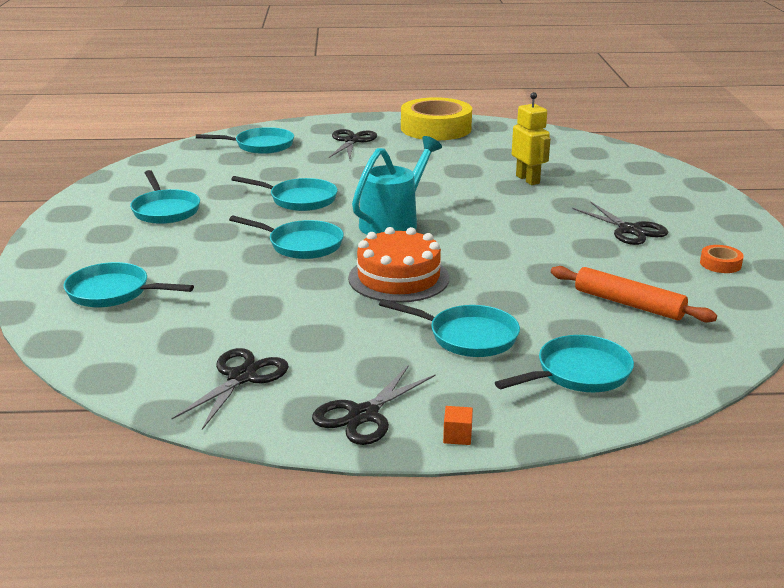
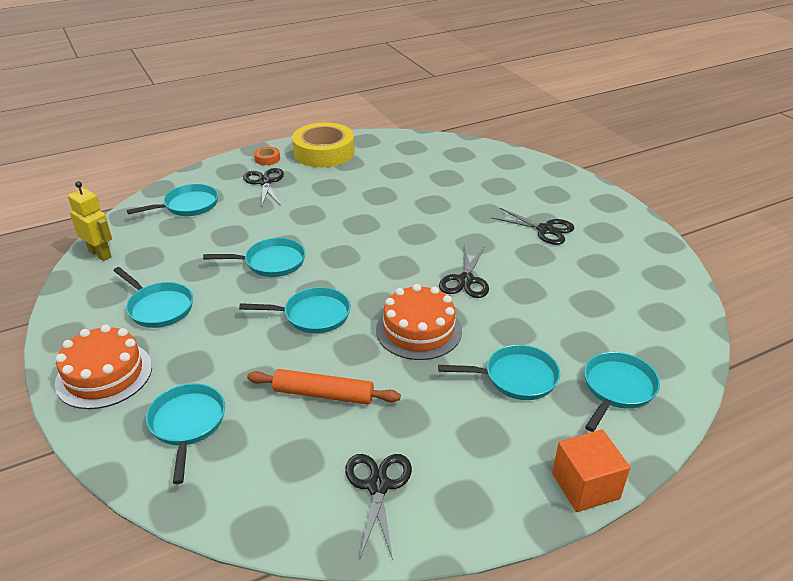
camera: 25 degrees left, 10 degrees up
(77, 244) = (104, 374): none -> orange cake
(113, 292) = (187, 424): turquoise pan -> turquoise pan turned 90 degrees clockwise
(363, 415) = (503, 490): black scissors -> black scissors (465, 280)
(394, 222) = (369, 268): turquoise watering can -> none
(457, 436) = (585, 486): orange cube -> orange cube, size x2.26
(528, 179) = (436, 194): yellow robot -> yellow robot (100, 254)
(628, 304) = (598, 306): orange rolling pin -> orange rolling pin (323, 394)
(720, 264) = (627, 248): orange tape -> orange tape (267, 159)

